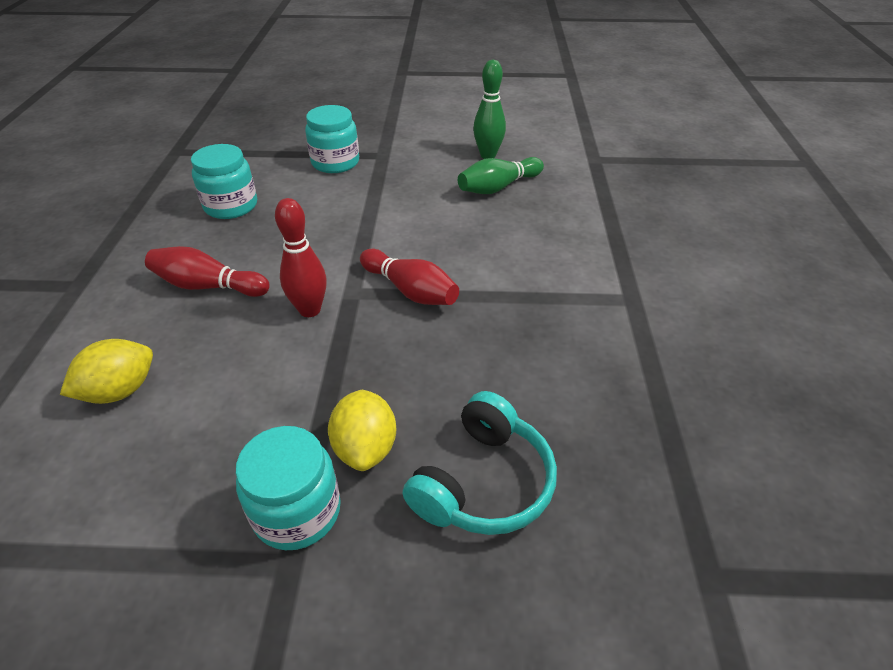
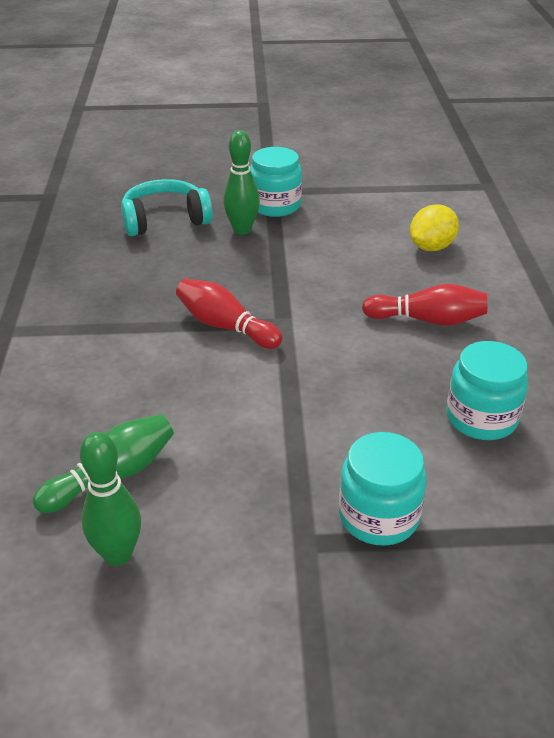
camera: 175 degrees right, 5 degrees down
(310, 310) = (317, 305): red bowling pin -> none
(365, 448) = (242, 230): yellow lemon -> green bowling pin
(483, 482) = (165, 220): turquoise headphones -> turquoise headphones turned 45 degrees clockwise

